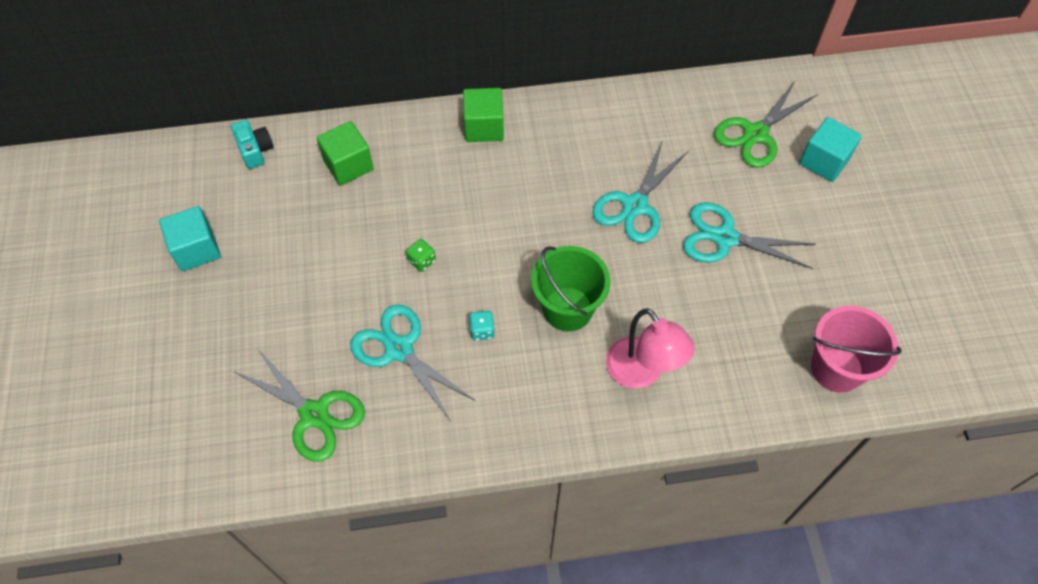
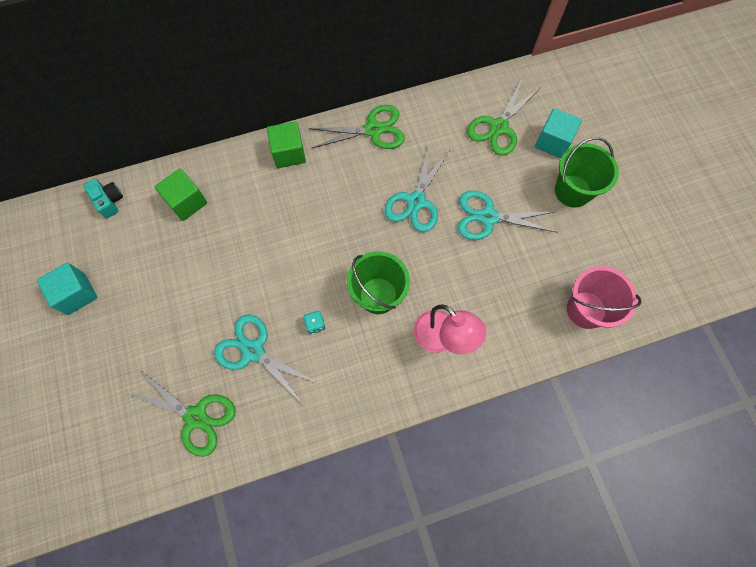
camera: 10 degrees left, 10 degrees up
(422, 261) = (259, 274): green dice -> none
(594, 115) = (373, 130): none -> green scissors
(841, 223) = (572, 191): none -> green bucket

